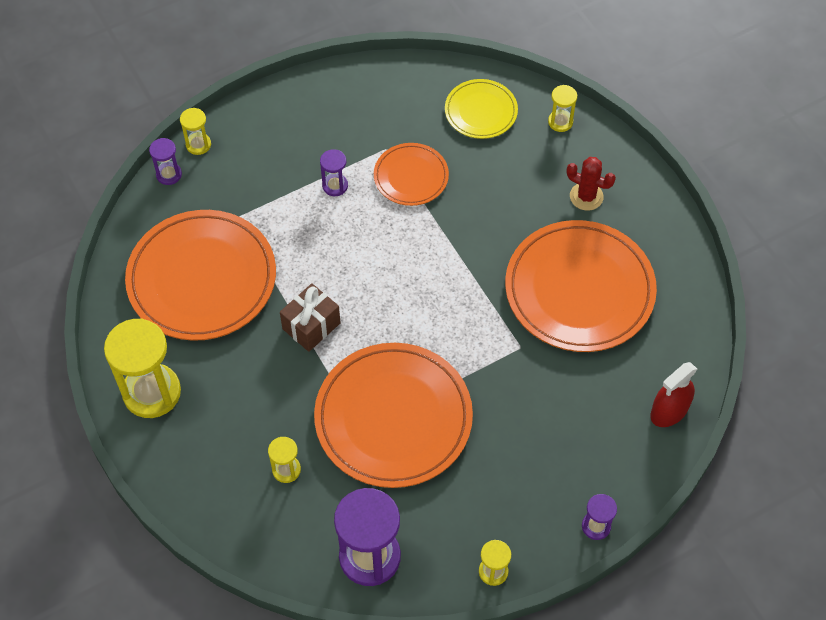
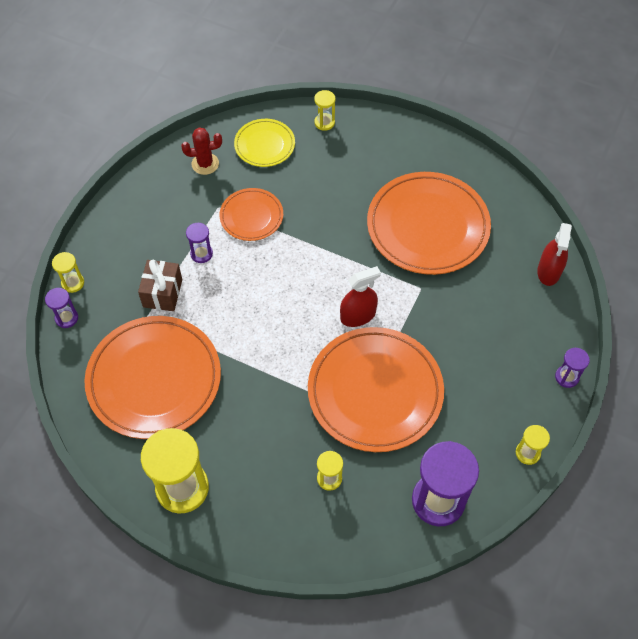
camera: 35 degrees left, 0 degrees up
(311, 326) = (264, 363): brown gift -> brown gift (162, 293)
(436, 336) = (358, 316): none -> red spray bottle
(586, 196) = (382, 162): red cactus -> red cactus (205, 164)

